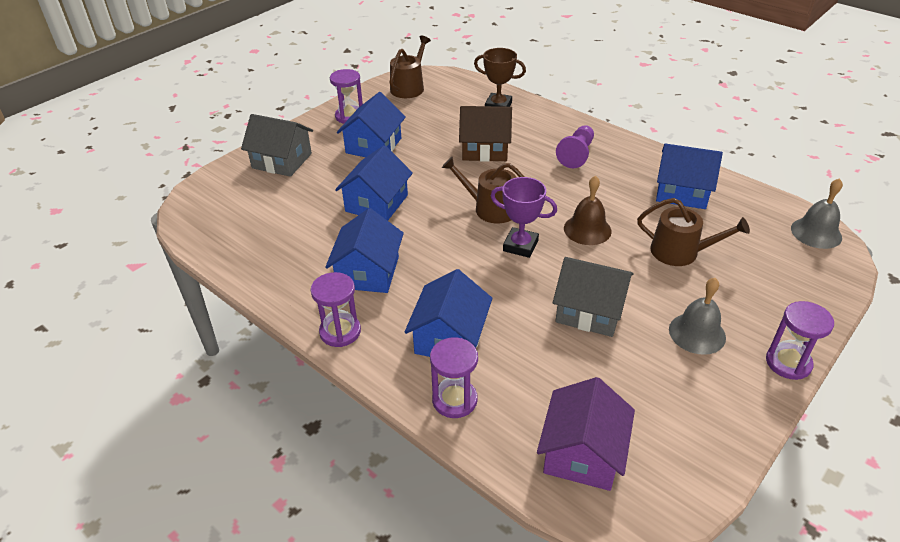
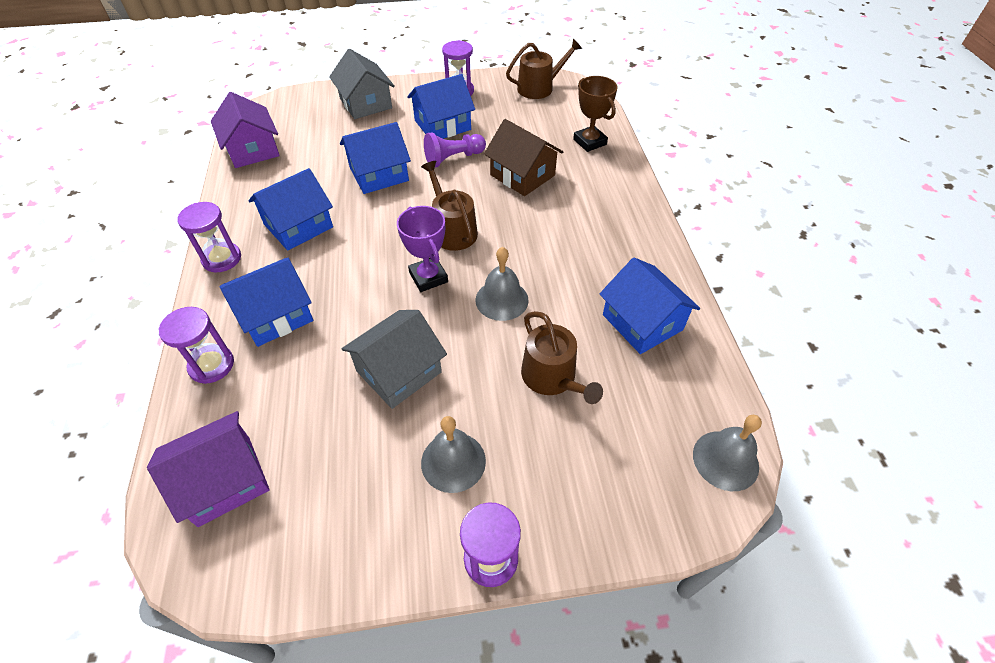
camera: 40 degrees right, 10 degrees up
(231, 244) = (252, 150): none -> purple house
(576, 154) = (594, 225): purple pawn -> purple pawn (453, 158)
(587, 229) = (501, 300): brown bell -> grey bell
(590, 311) = (399, 371): grey house -> grey house turned 75 degrees clockwise

